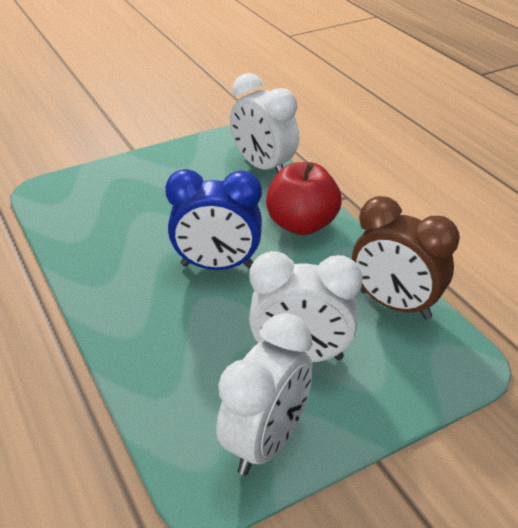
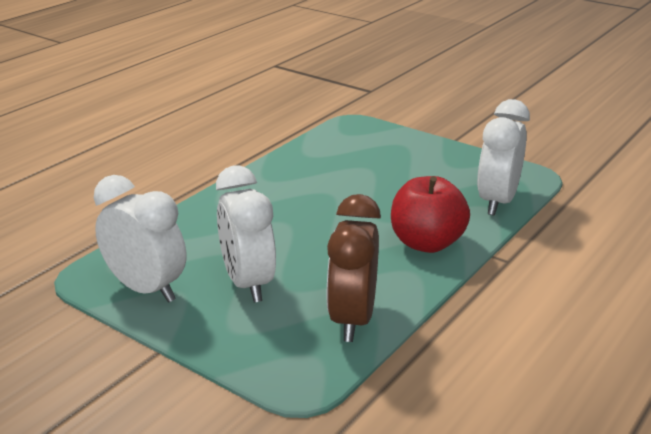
camera: 65 degrees right, 10 degrees down
(217, 266) = (328, 218): blue clock -> none
(266, 441) = (146, 289): white clock -> white clock turned 150 degrees counterclockwise

